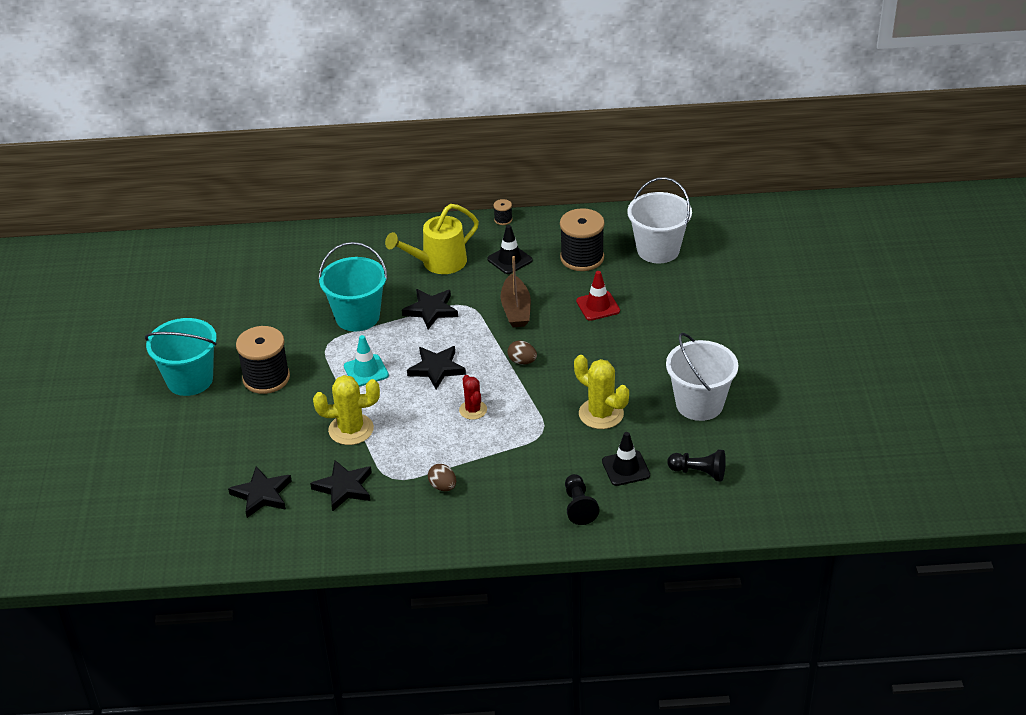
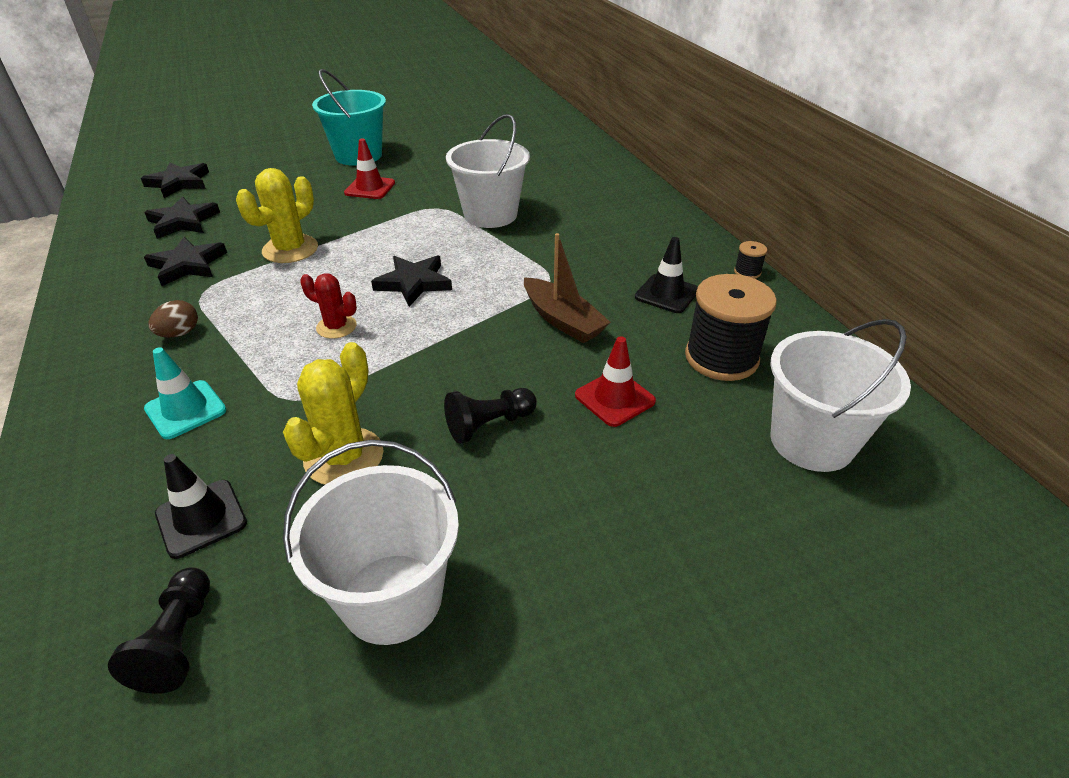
camera: 70 degrees right, 0 degrees up
(266, 378) = (370, 188): black spool -> red traffic cone
(351, 429) = (290, 249): yellow cactus -> yellow cactus turned 60 degrees clockwise
(357, 317) = (490, 215): turquoise bucket -> white bucket
(366, 371) = (396, 238): turquoise traffic cone -> turquoise traffic cone (185, 409)
(431, 310) = (526, 257): black star -> black star (179, 183)
(438, 263) = (620, 244): yellow watering can -> none
(473, 410) = (336, 327): red cactus -> red cactus turned 60 degrees clockwise
(516, 309) = (563, 320): brown boat -> brown boat turned 105 degrees counterclockwise
(522, 361) = (450, 348): brown egg -> none
(579, 506) = (110, 477): black pawn -> black pawn (489, 425)

